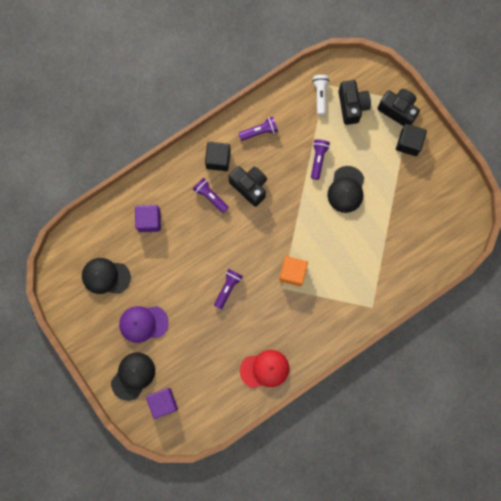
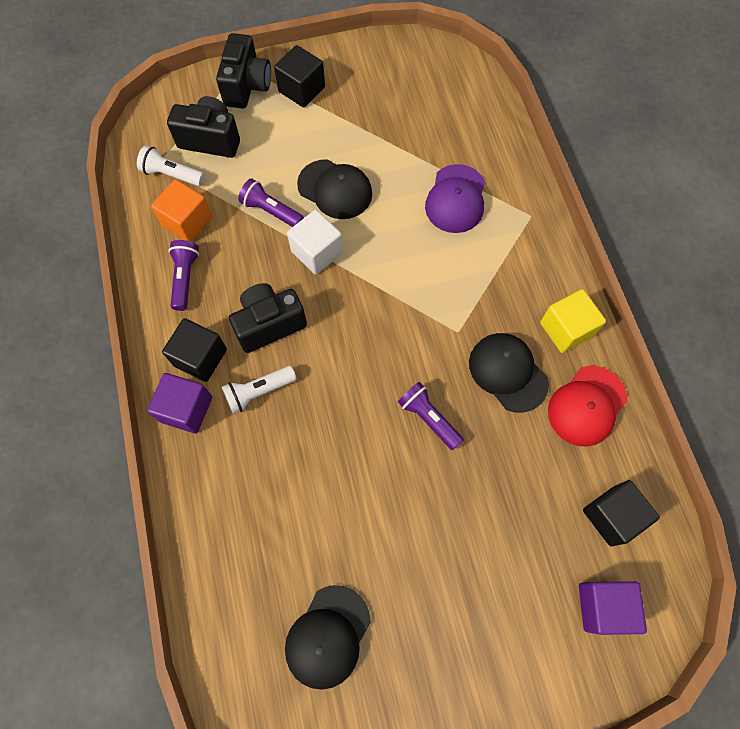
camera: 70 degrees left, 10 degrees down
(133, 376) = (537, 649): black cap -> black cap (508, 372)
(143, 323) = (442, 593): purple cap -> purple cap (456, 199)
(149, 221) = (256, 514): purple cube -> purple cube (186, 409)
(209, 396) = (612, 516): none -> black cube
(210, 197) = (258, 392): purple flashlight -> white flashlight
(265, 369) = (586, 406): red cap -> red cap turned 150 degrees counterclockwise
(292, 273) = (438, 308): orange cube -> orange cube (187, 222)
(302, 195) = (317, 252): none -> white cube
(306, 346) = (566, 329): none -> yellow cube
(398, 110) = (247, 86): black camera -> black camera turned 135 degrees clockwise

